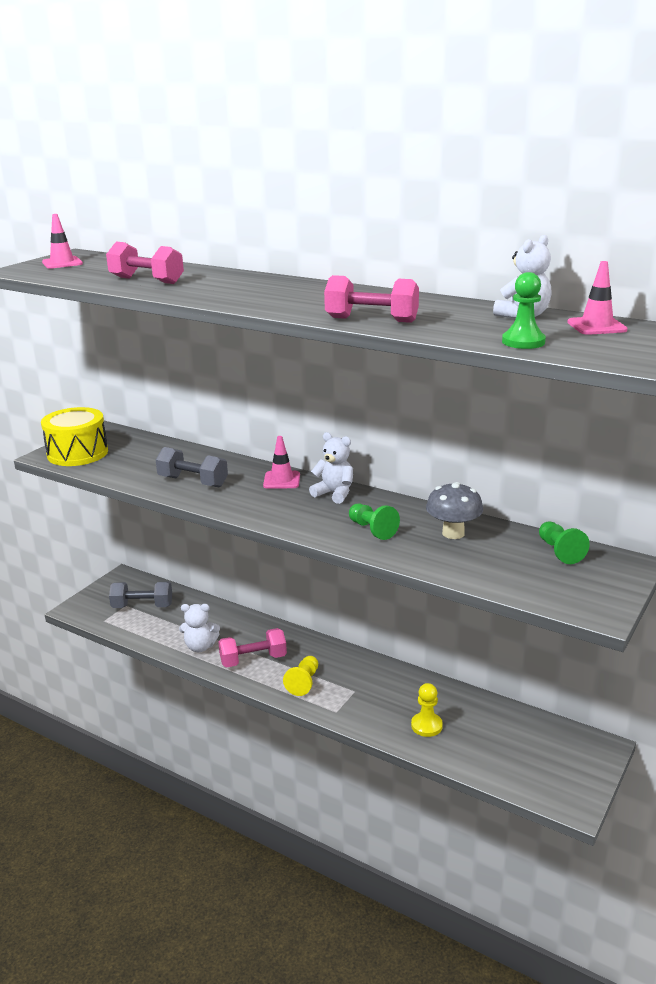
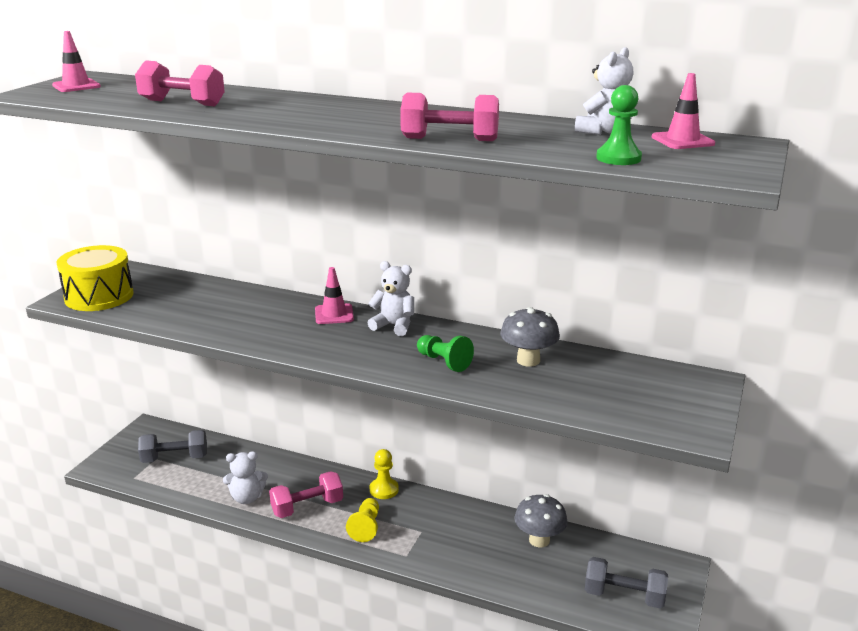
camera: 10 degrees left, 0 degrees up
(193, 482) = (237, 321): grey dumbbell -> grey dumbbell (624, 596)
(426, 726) = (502, 561): yellow pawn -> yellow pawn (384, 490)
(466, 709) = (539, 540): none -> grey mushroom
(559, 551) = (639, 373): green pawn -> none

